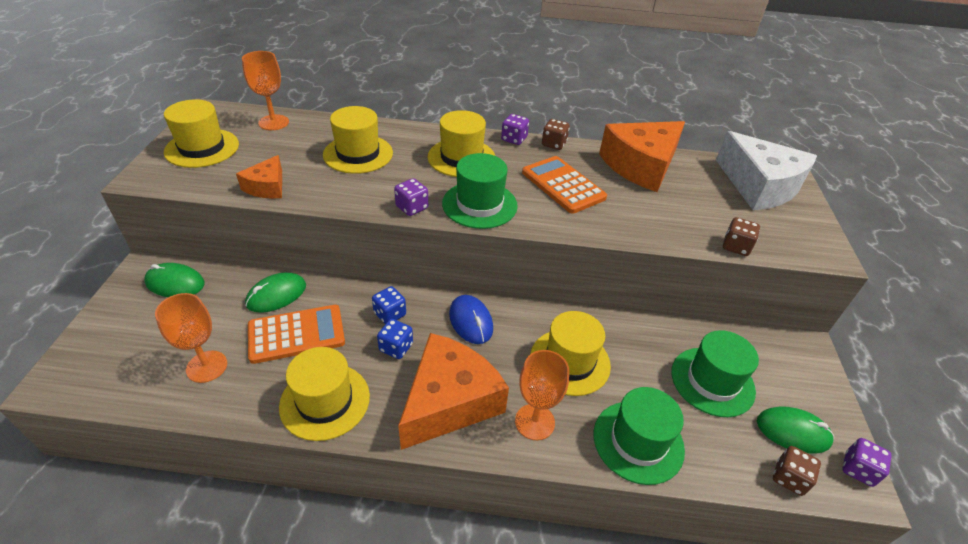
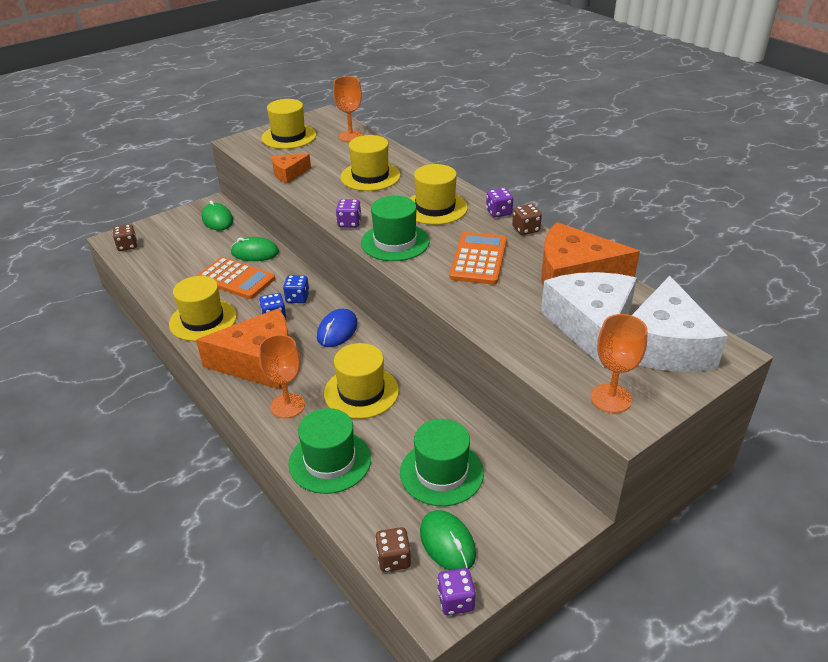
camera: 50 degrees right, 5 degrees down
(207, 366) = (177, 269): orange goblet -> orange goblet (611, 398)
(706, 196) = (590, 326): none -> white cheese
(736, 247) = (542, 369): brown dice -> brown dice (127, 246)

